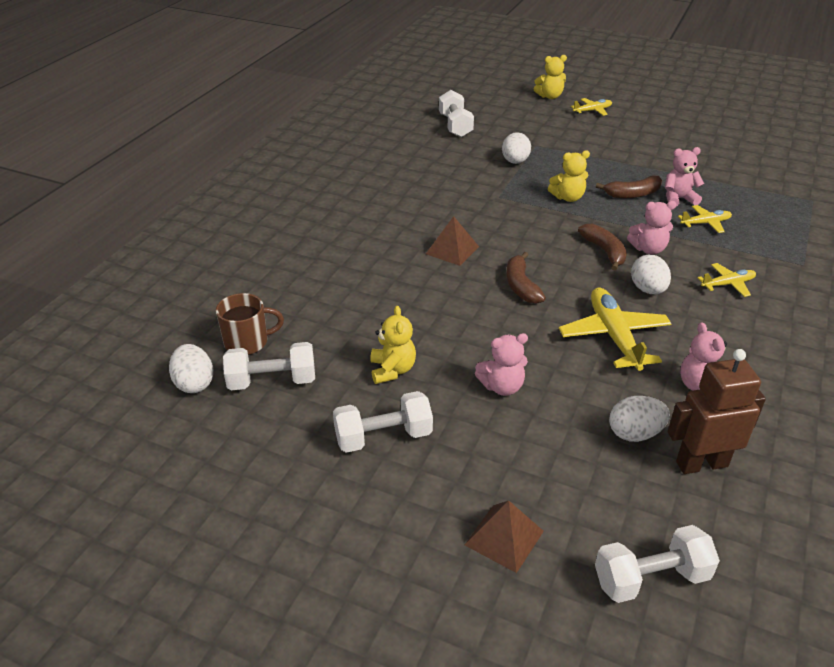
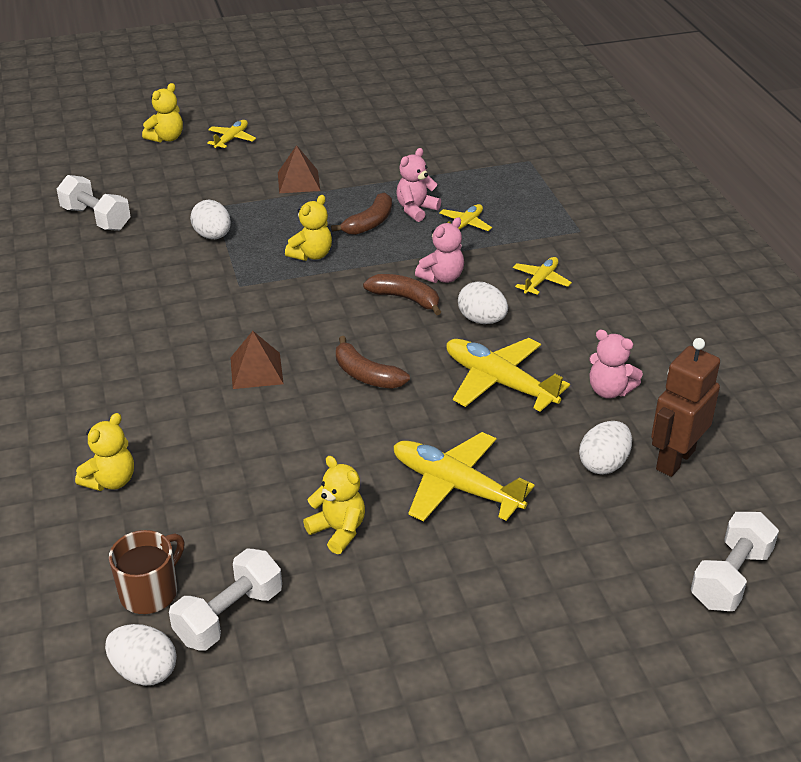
camera: 40 degrees left, 0 degrees up
(298, 270) = (111, 481): none -> yellow teddy bear
(383, 437) = (403, 600): white dumbbell -> none
(502, 387) = (455, 486): pink teddy bear -> yellow plane
(504, 537) = (598, 620): brown pyramid -> brown pyramid (298, 181)

